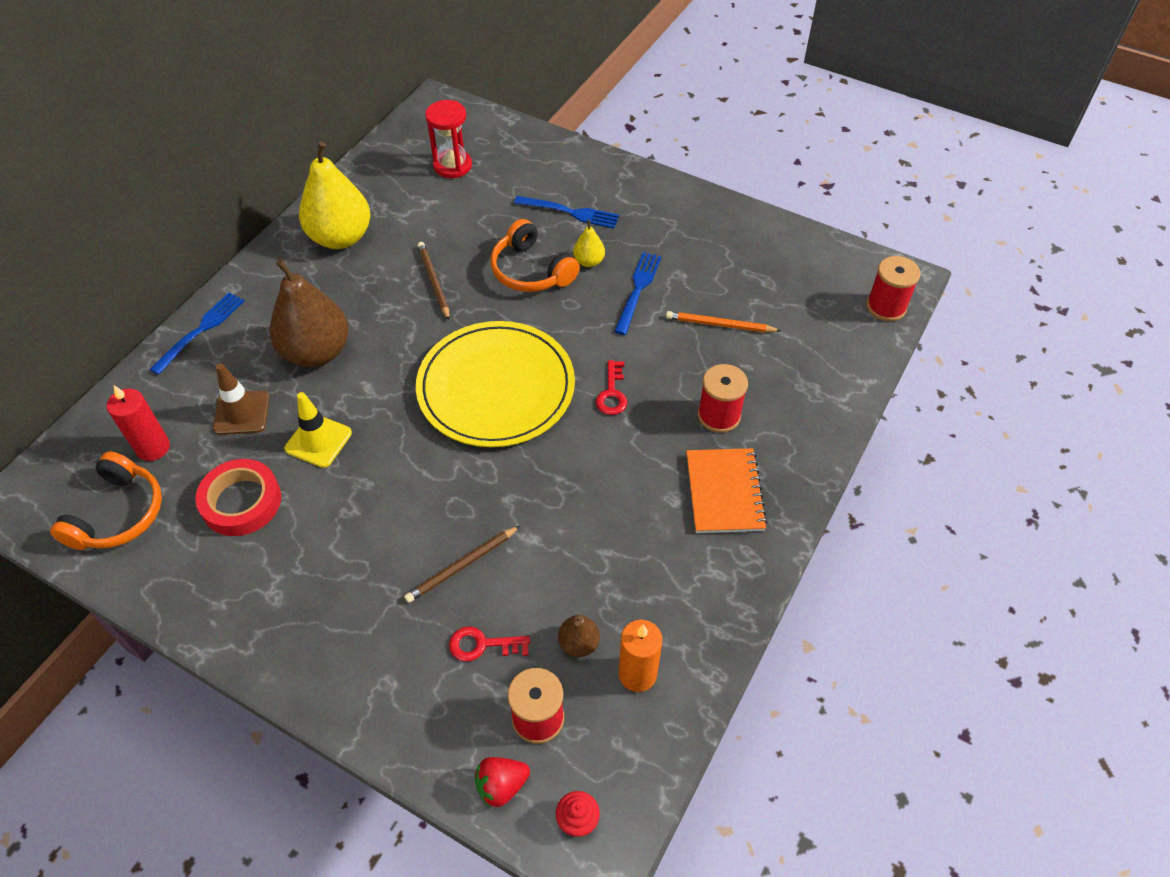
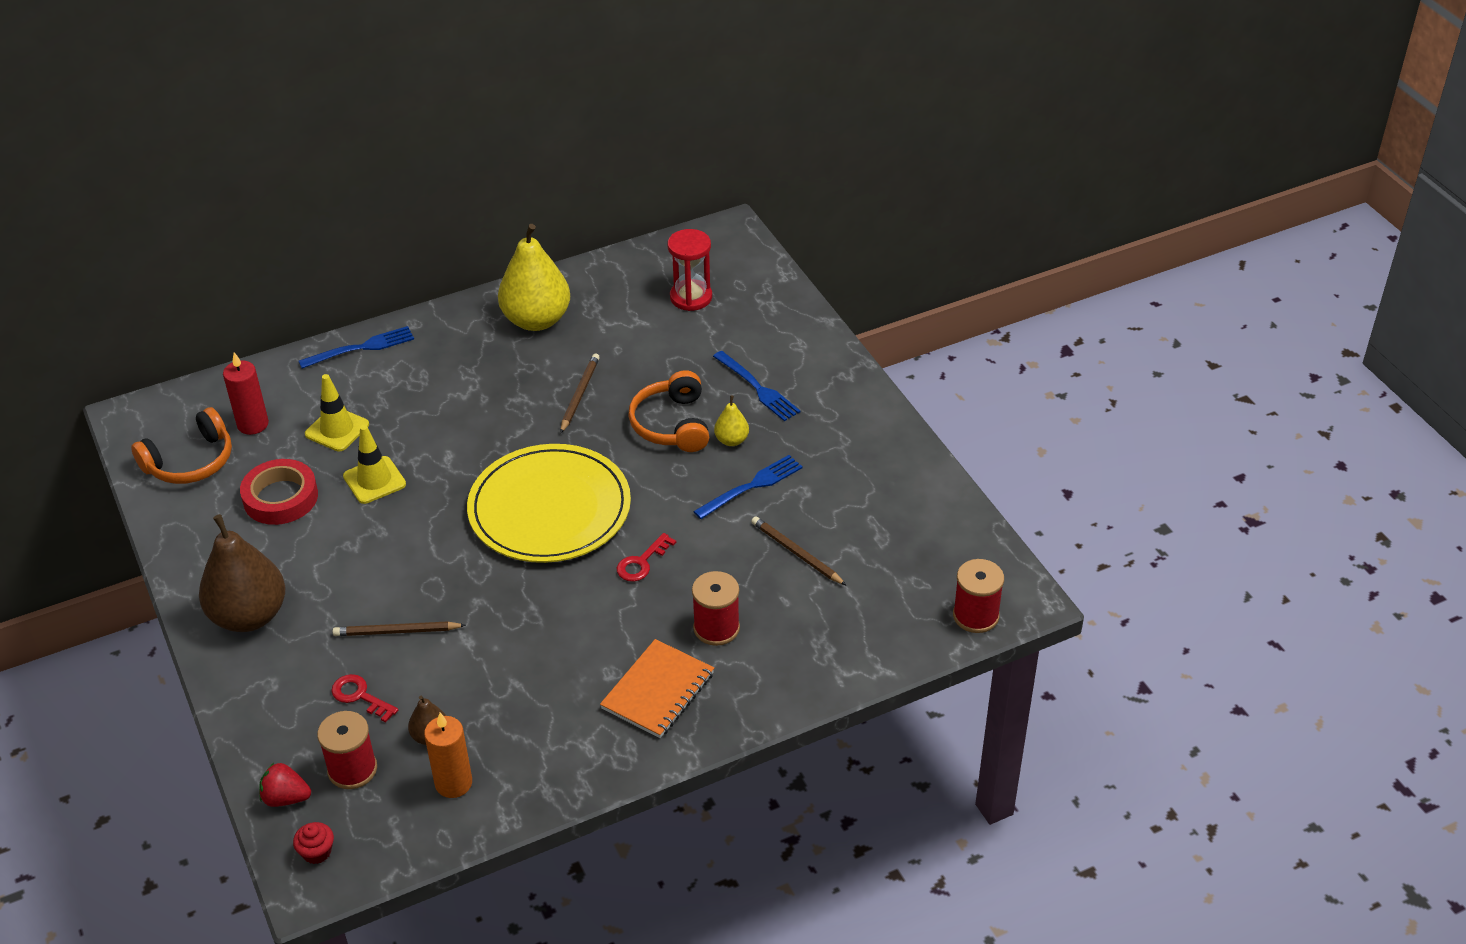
camera: 35 degrees right, 10 degrees down
(242, 413) = (337, 429): brown traffic cone -> yellow traffic cone
(316, 352) = (433, 408): brown pear -> brown pear (249, 616)
(720, 325) = (796, 553): orange pencil -> brown pencil

